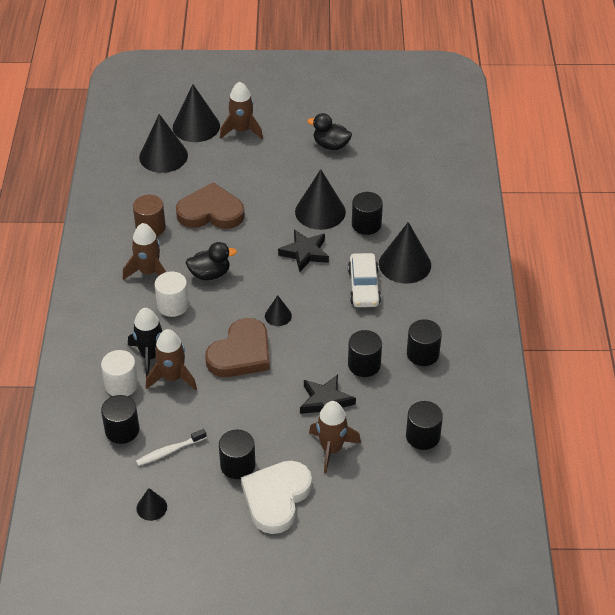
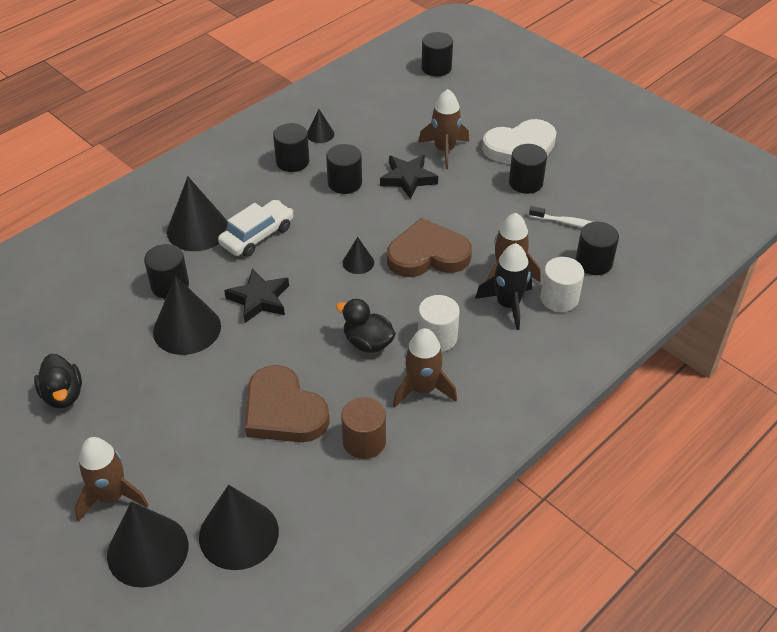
camera: 135 degrees left, 0 degrees up
(151, 507) = (621, 197): black cone -> black cone (320, 134)
(423, 436) = (372, 118): black cylinder -> black cylinder (436, 68)

